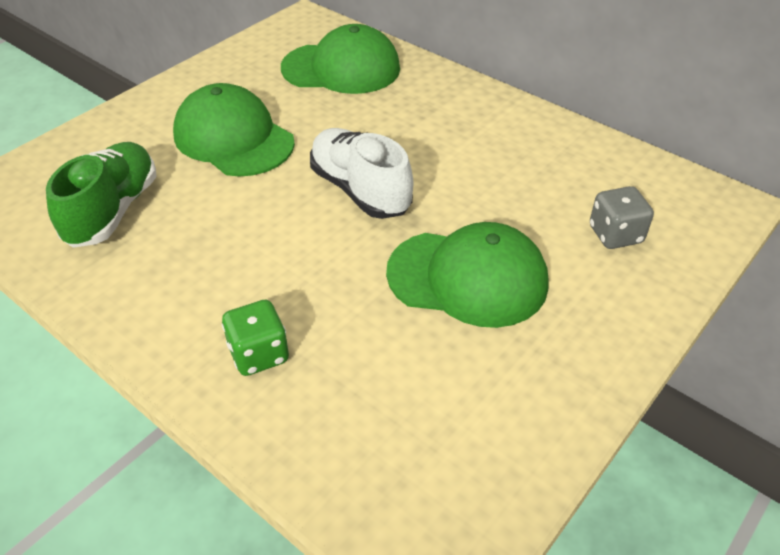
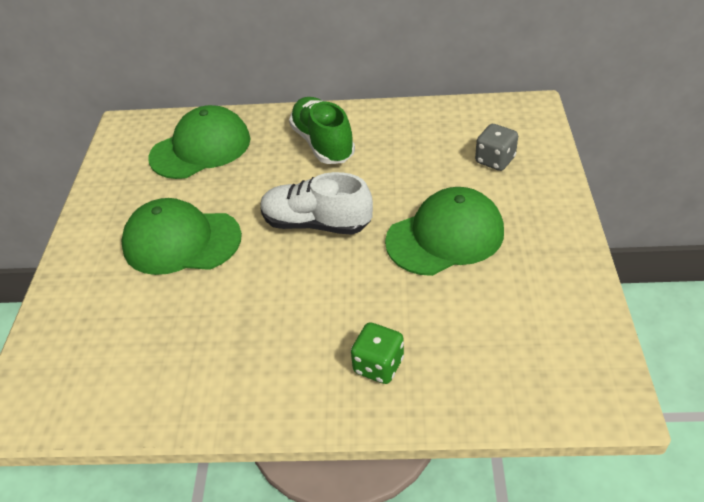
camera: 35 degrees left, 0 degrees up
(113, 210) = (153, 346): green shoe -> green shoe (322, 143)

